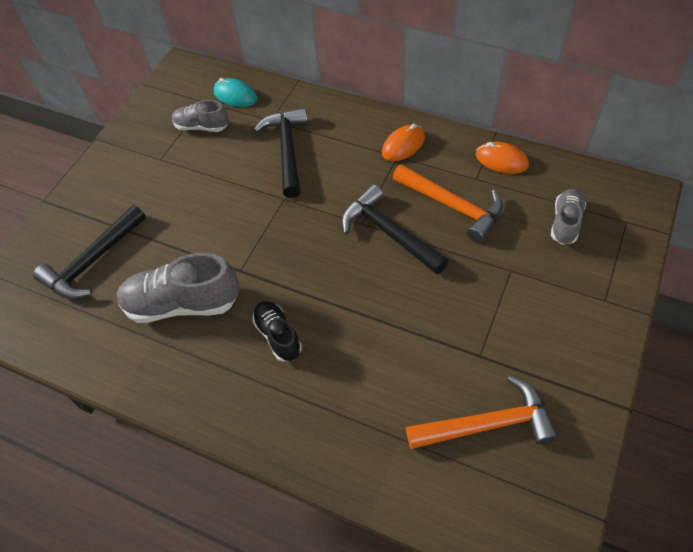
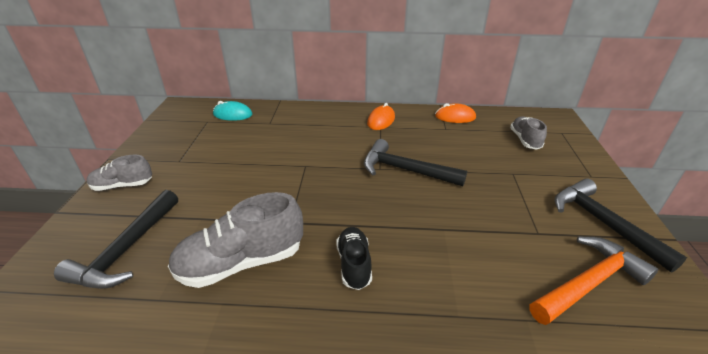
camera: 25 degrees left, 20 degrees down
(201, 127) = (210, 135): grey shoe -> grey shoe (122, 185)
(278, 336) = (354, 264): black shoe -> black shoe turned 45 degrees clockwise
(287, 150) = (292, 137): black hammer -> black hammer (602, 223)
(453, 206) = (441, 146): orange hammer -> none

